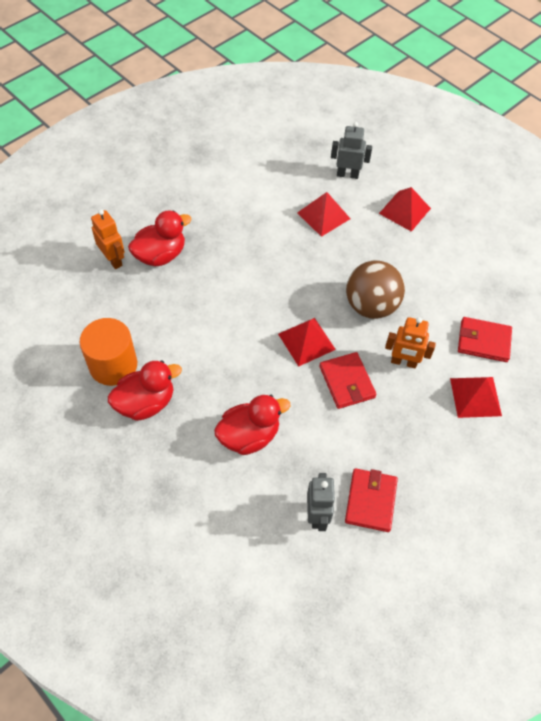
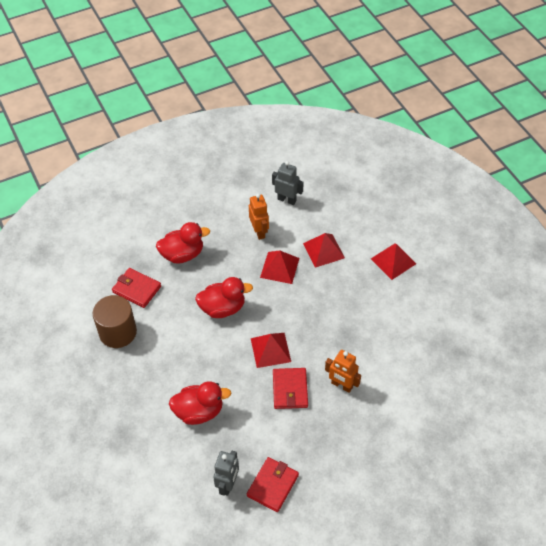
camera: 20 degrees right, 5 degrees down
(113, 259) = (146, 250): orange robot -> orange robot (259, 232)
(113, 365) = (118, 332): orange cylinder -> brown cylinder
(146, 403) = (131, 367): red duck -> red duck (223, 308)
(347, 174) = (357, 220): grey robot -> grey robot (287, 200)
(371, 306) = (333, 334): brown ball -> none
(475, 397) = (389, 427): red pyramid -> red pyramid (279, 267)
(483, 341) = (415, 385): red wallet -> red wallet (137, 289)

